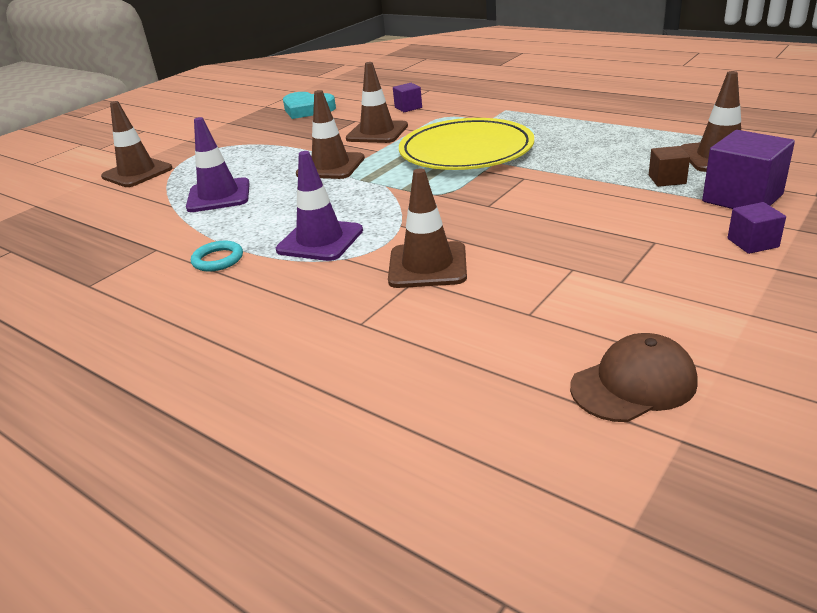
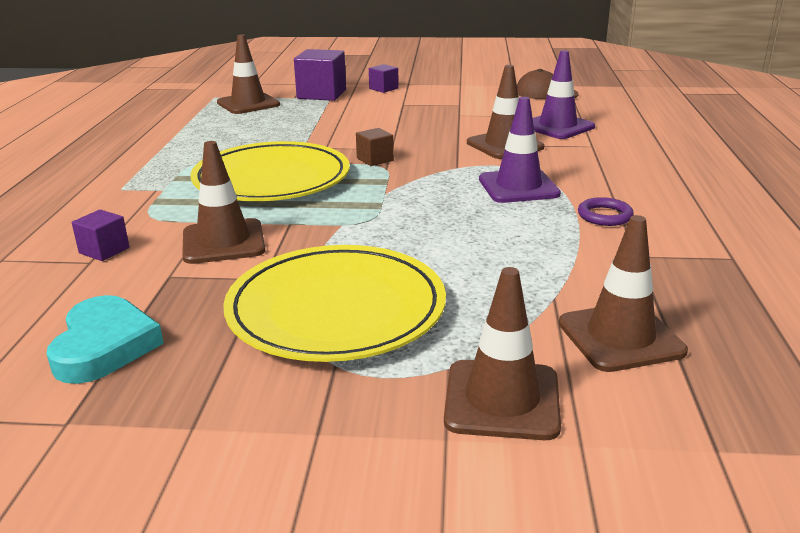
camera: 125 degrees left, 5 degrees down
(218, 259) = (604, 216): turquoise ring -> purple ring
(219, 196) = (496, 275): purple traffic cone -> purple traffic cone (557, 126)
(259, 151) = (336, 310): none -> yellow plate
(330, 166) = (356, 235): brown traffic cone -> brown traffic cone (620, 337)
(667, 179) = (301, 111): brown cube -> brown cube (375, 159)

